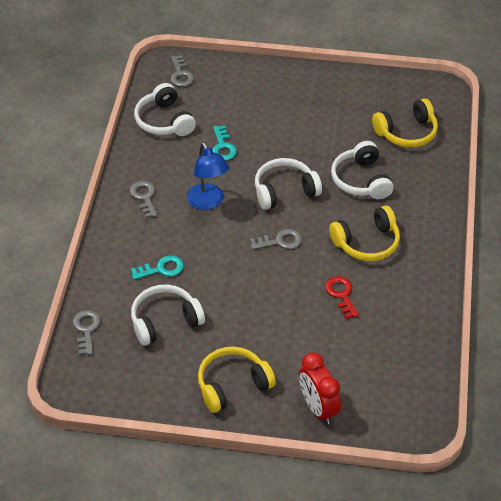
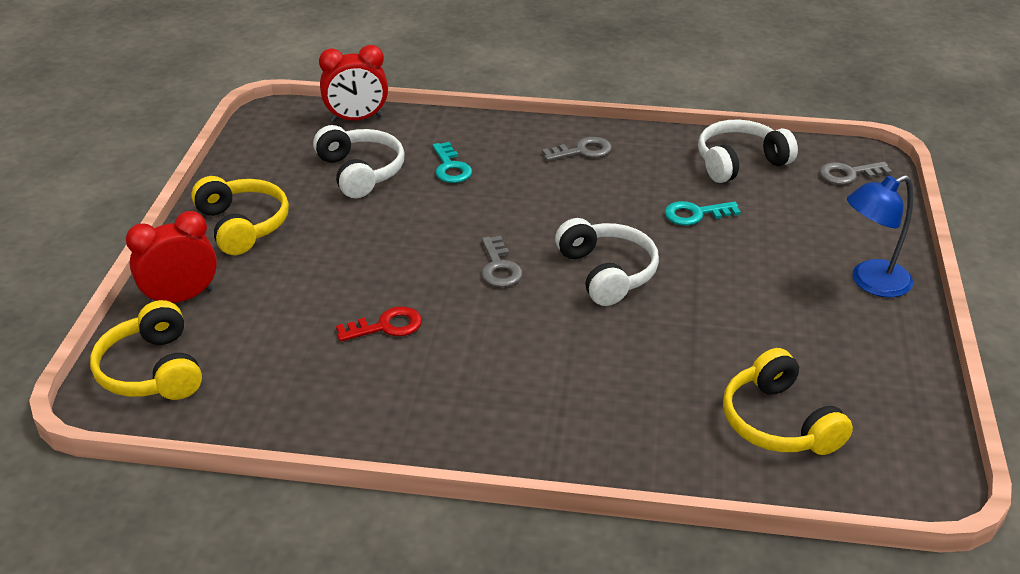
camera: 90 degrees right, 10 degrees down
(86, 329) = (357, 119): grey key -> red clock
(208, 202) = (576, 202): blue lamp -> blue lamp (870, 282)
(361, 180) = (642, 357): white headphones -> none
(367, 243) = (495, 358): yellow headphones -> yellow headphones (152, 370)

